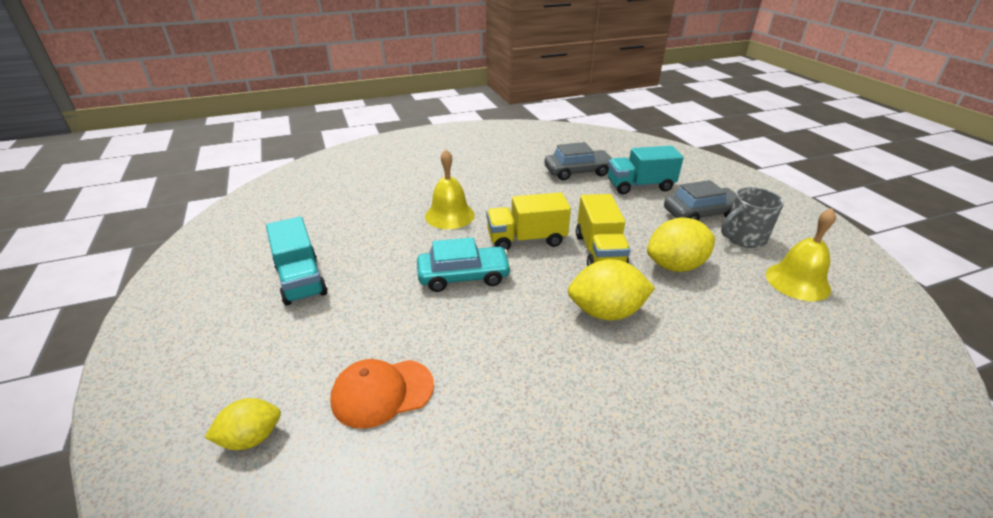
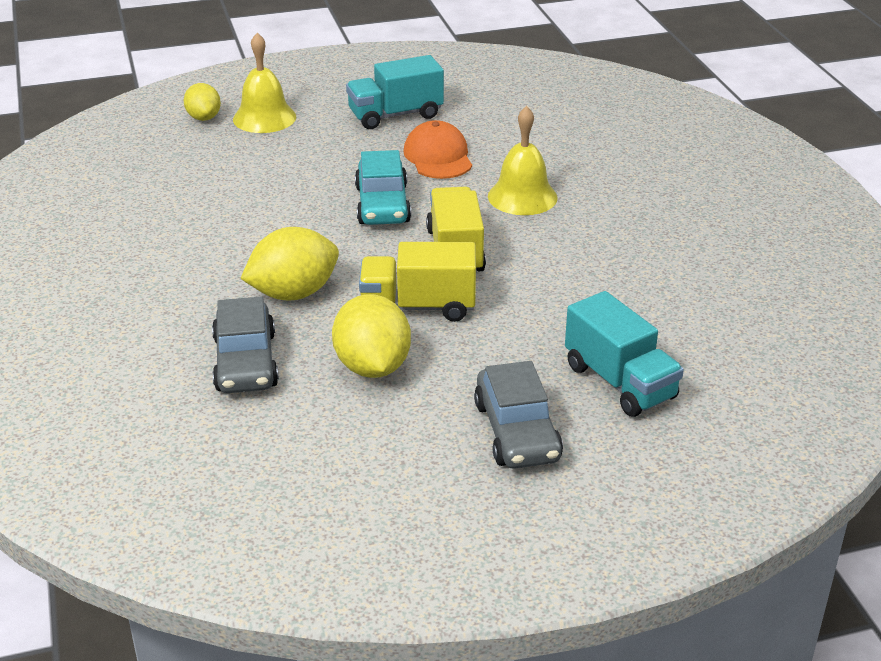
camera: 95 degrees right, 0 degrees up
(382, 392) = (226, 165): orange cap -> orange cap (438, 157)
(578, 172) = (671, 320): grey car -> grey car (245, 362)
(606, 312) = (293, 293): yellow lemon -> yellow lemon turned 60 degrees clockwise
(640, 186) = (619, 382): turquoise truck -> turquoise truck turned 150 degrees clockwise
(743, 238) = (435, 458): grey mug -> none
(797, 281) = (311, 476): yellow bell -> yellow bell (264, 118)

